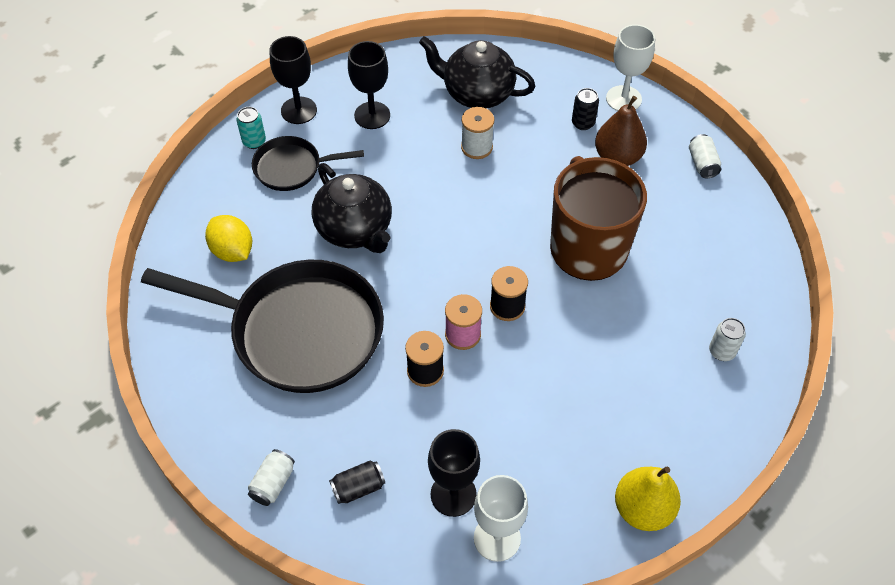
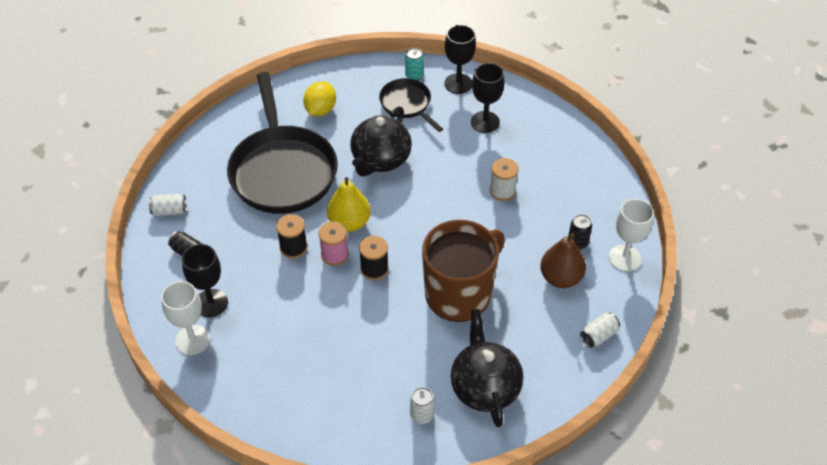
camera: 60 degrees right, 5 degrees down
(477, 93) = (554, 168): black teapot -> black teapot (485, 387)
(643, 509) = (258, 414): yellow pear -> yellow pear (349, 223)

